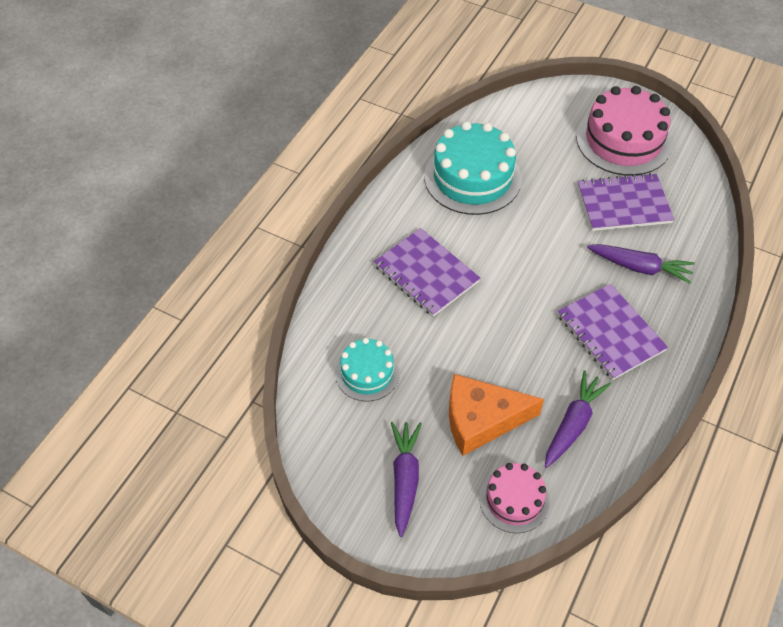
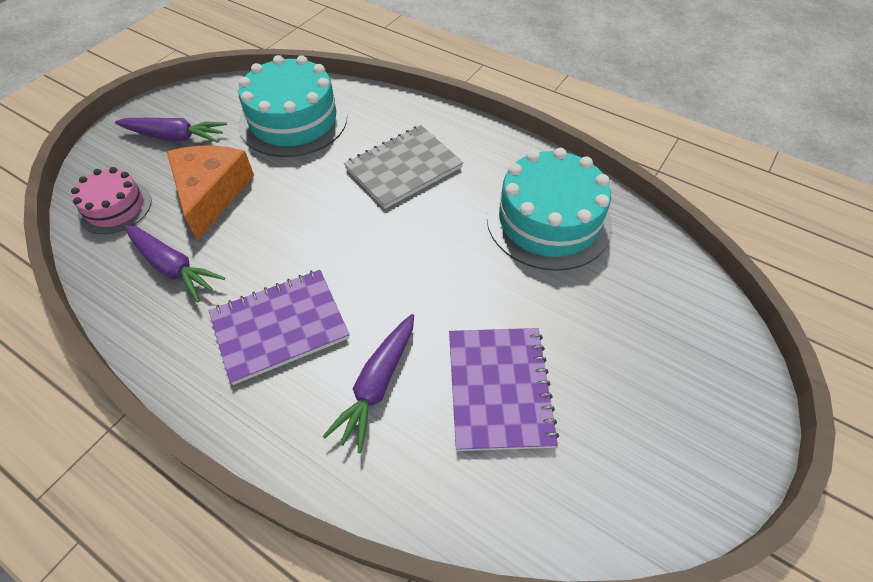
camera: 95 degrees right, 0 degrees up
(367, 373) = (293, 120): turquoise cake -> turquoise cake, size x1.75
(426, 273) = (404, 168): purple notebook -> grey notebook
(623, 140) = (639, 417): pink cake -> none

